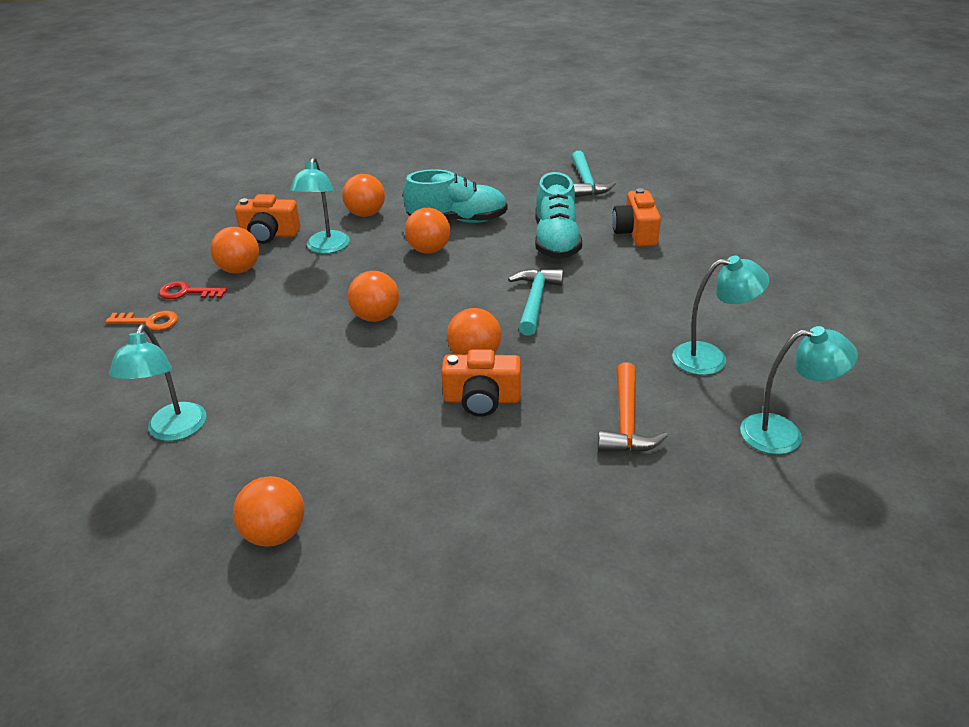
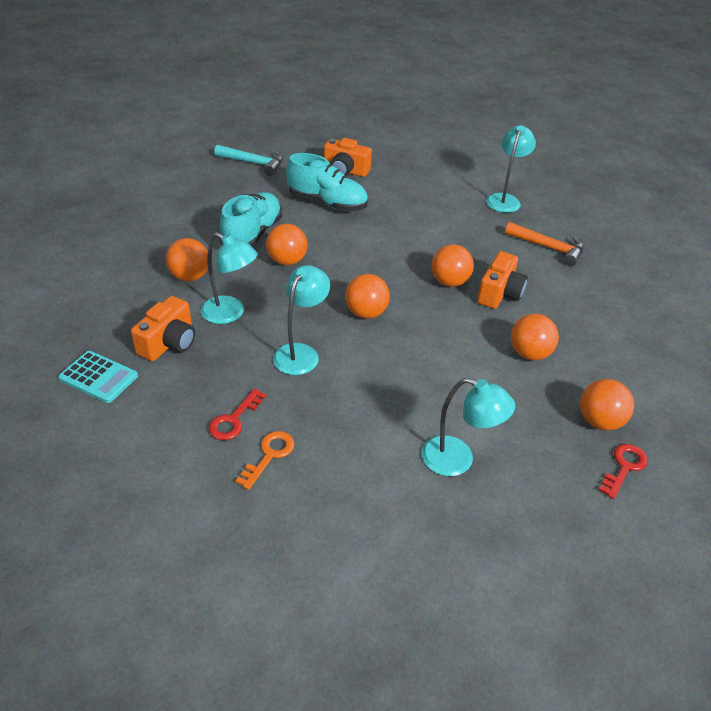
camera: 70 degrees left, 5 degrees up
(199, 569) = (624, 467): none -> red key
(213, 222) = (99, 377): none -> turquoise calculator
(239, 269) = (221, 375): orange ball -> orange ball (529, 353)
(535, 301) = (399, 237): turquoise hammer -> none
(784, 434) = (581, 205): turquoise lamp -> turquoise lamp (301, 353)

